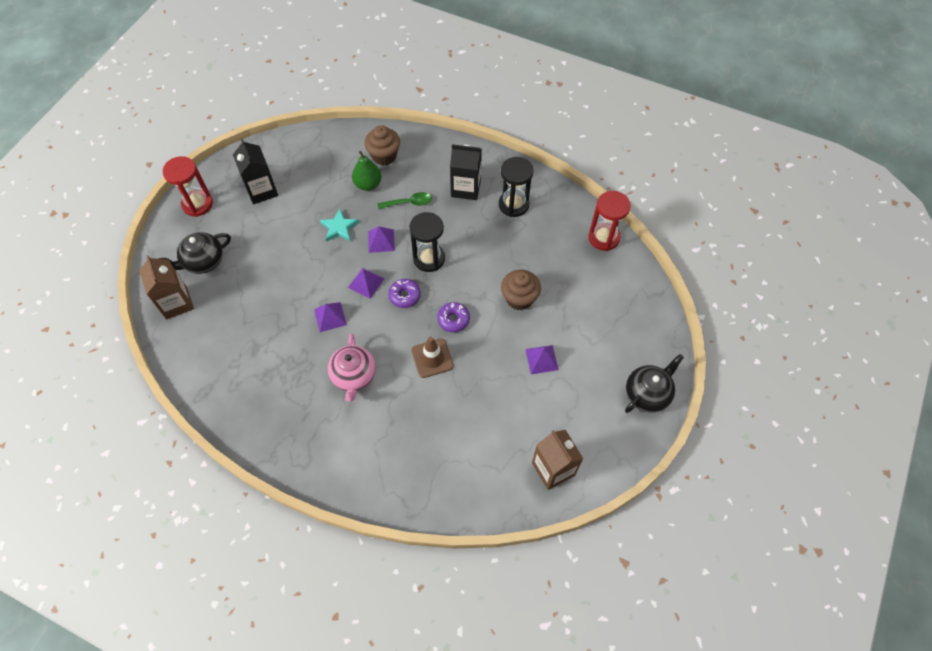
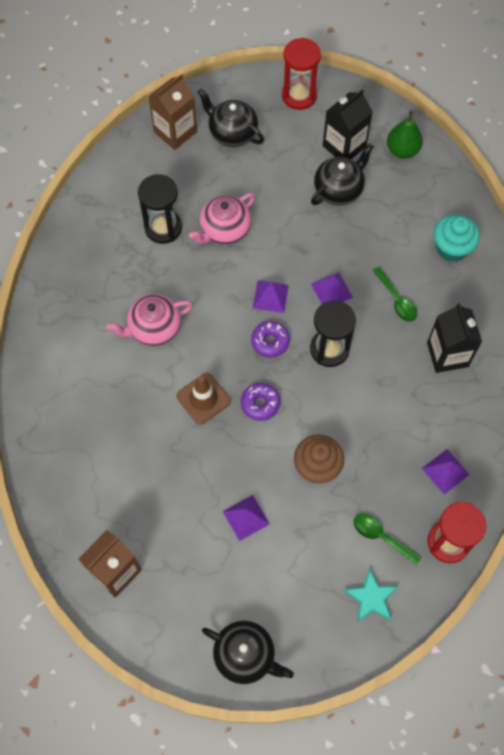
camera: 70 degrees right, 5 degrees up
(290, 296) = (224, 230): none -> pink teapot
(298, 207) = (339, 190): none -> black teapot
(330, 317) = (214, 277): purple pyramid -> purple pyramid (445, 471)
(339, 228) = (330, 241): turquoise star -> turquoise star (371, 598)
(368, 184) = (402, 247): green pear -> green pear (402, 150)
(384, 156) = (451, 248): brown cupcake -> turquoise cupcake
(513, 204) = (449, 417): black hourglass -> black hourglass (163, 228)
(586, 276) = (381, 537): none -> green spoon

